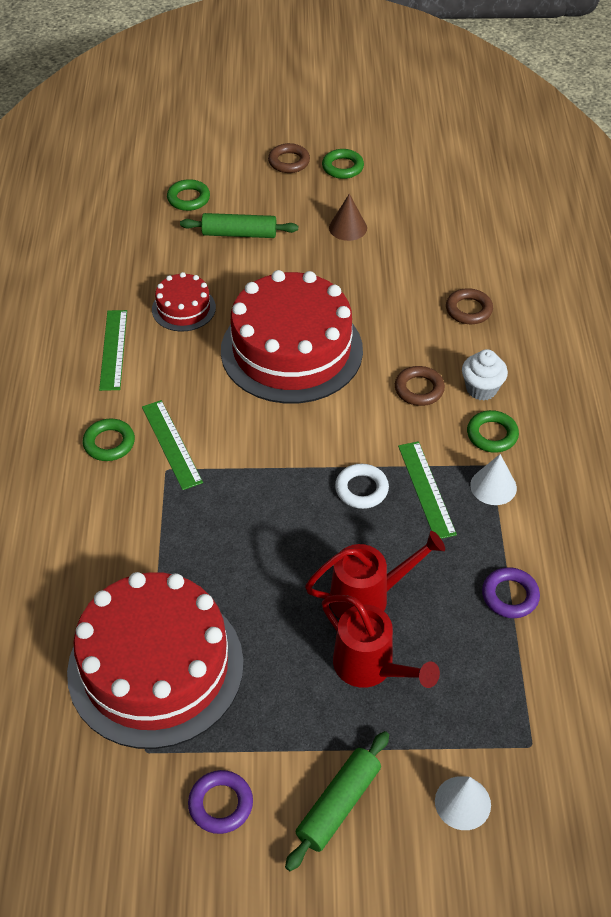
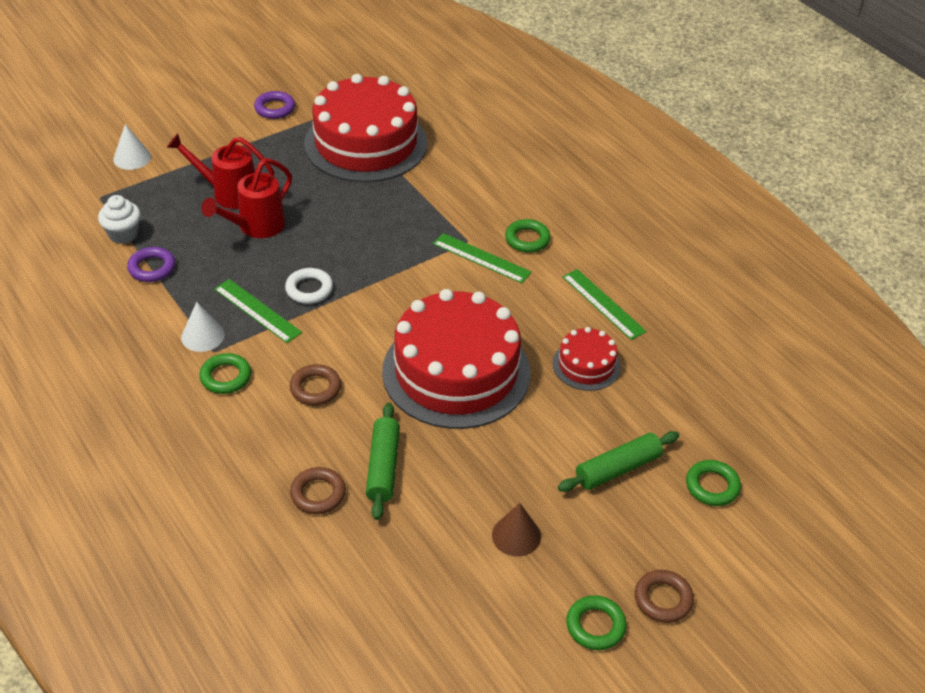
camera: 145 degrees right, 5 degrees down
(338, 805) = (206, 131): green rolling pin -> green rolling pin (383, 467)
(481, 389) = (258, 414): white cupcake -> white cupcake (123, 234)

